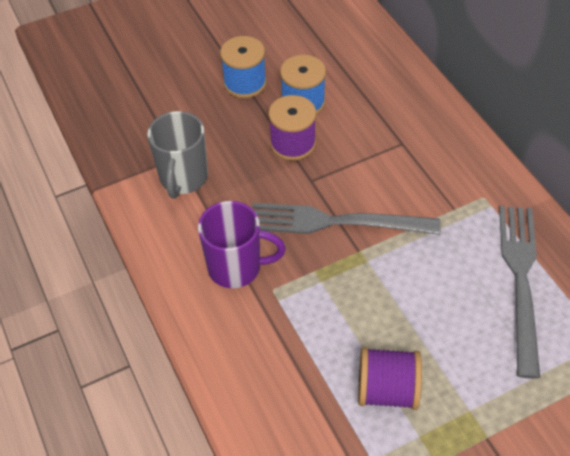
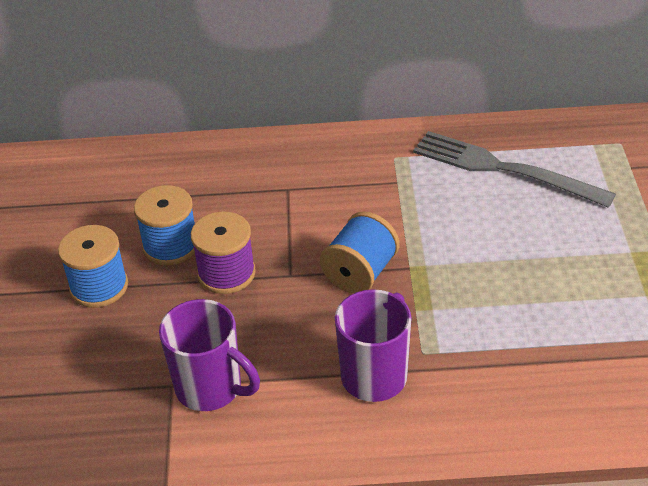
camera: 65 degrees left, 10 degrees down
(183, 178) = (211, 388): grey mug -> purple mug
(335, 222) = (360, 273): grey fork -> blue spool
(387, 390) = (587, 301): purple spool -> none

